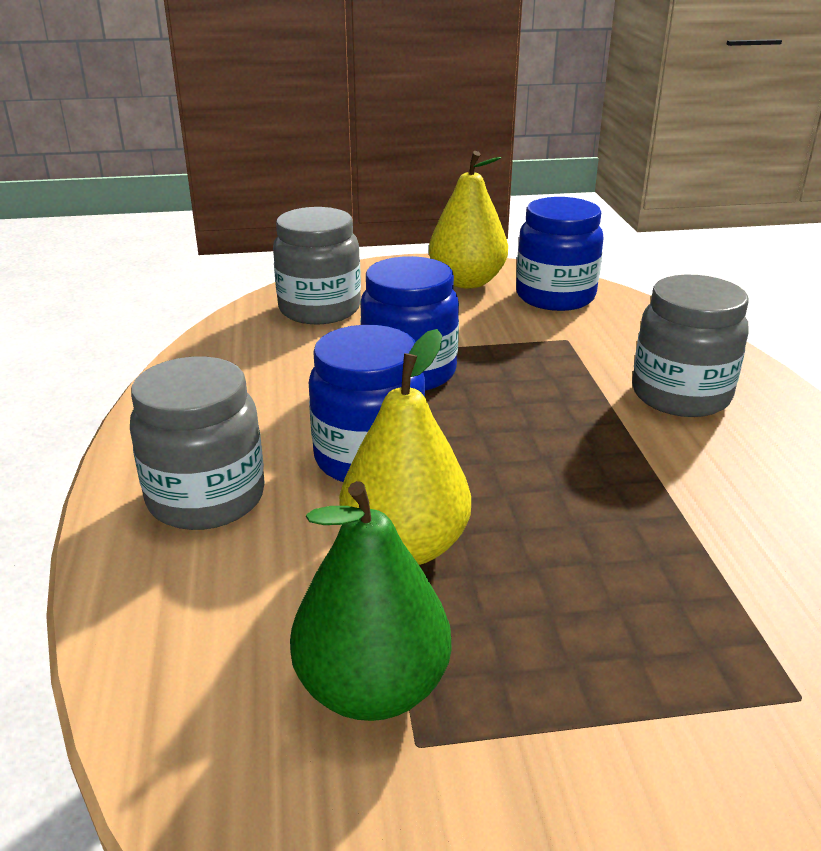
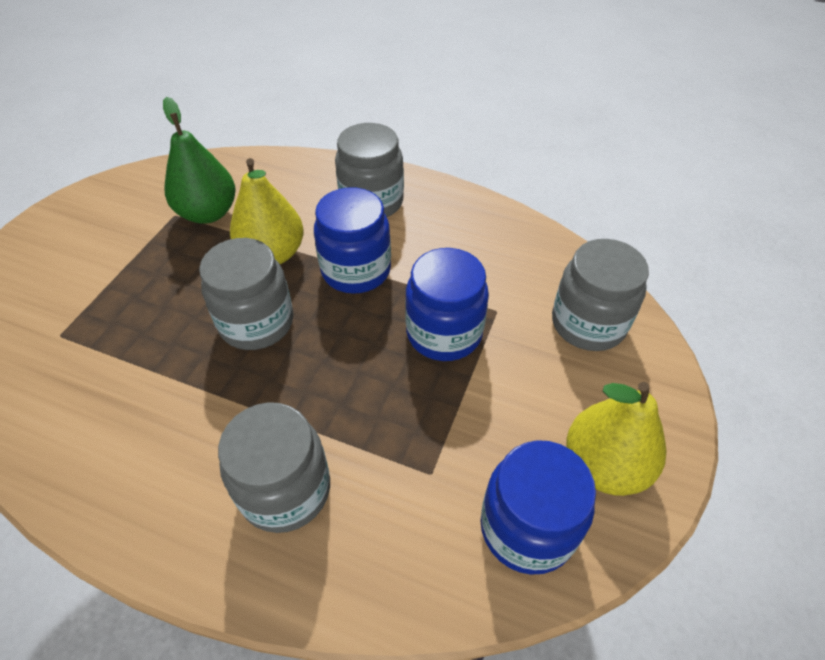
camera: 120 degrees right, 20 degrees up
(538, 499) = (256, 323): none -> grey jar

